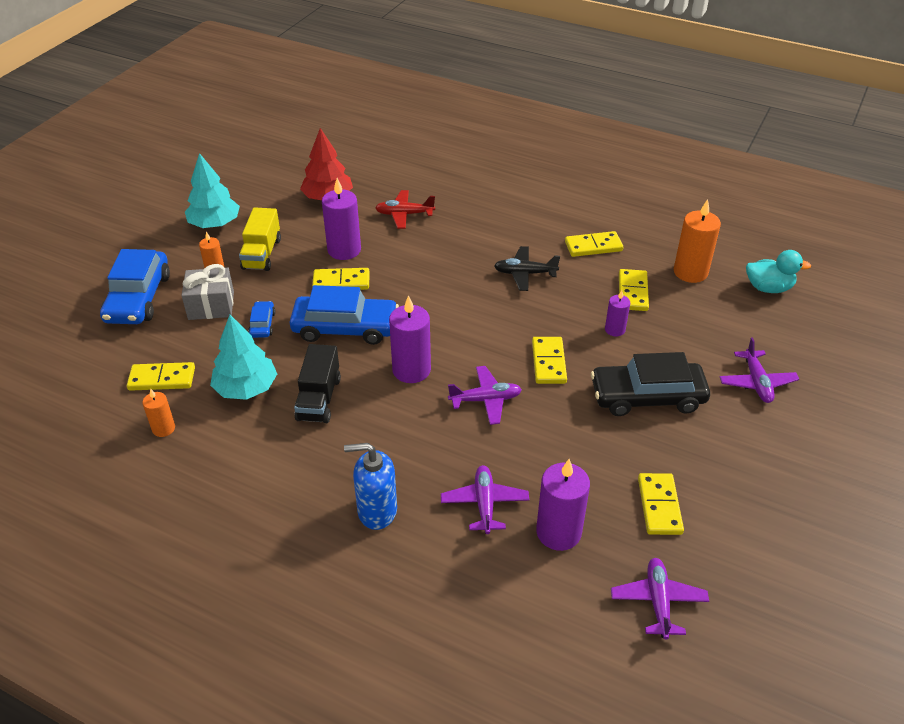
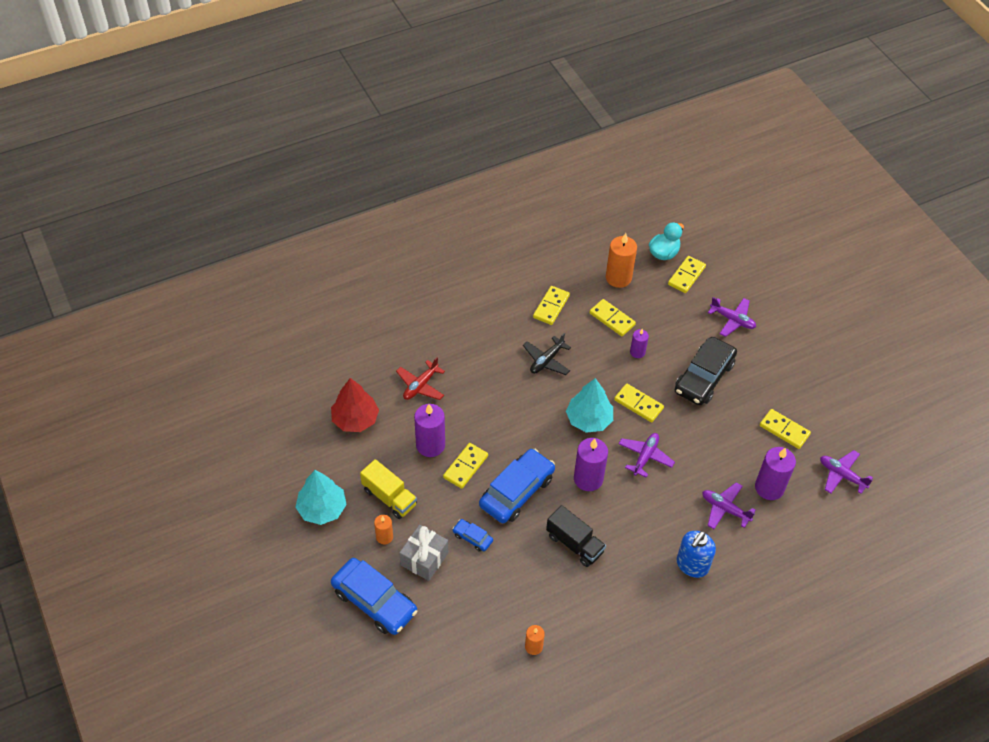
camera: 55 degrees left, 10 degrees up
(162, 379) = (481, 626): yellow domino -> yellow domino (686, 276)
(246, 388) = (531, 580): turquoise tree -> turquoise tree (589, 419)

